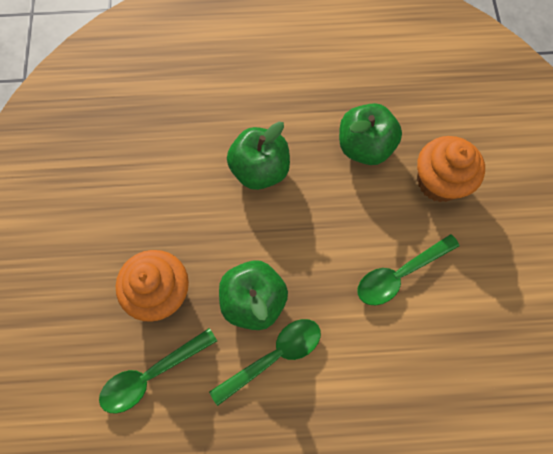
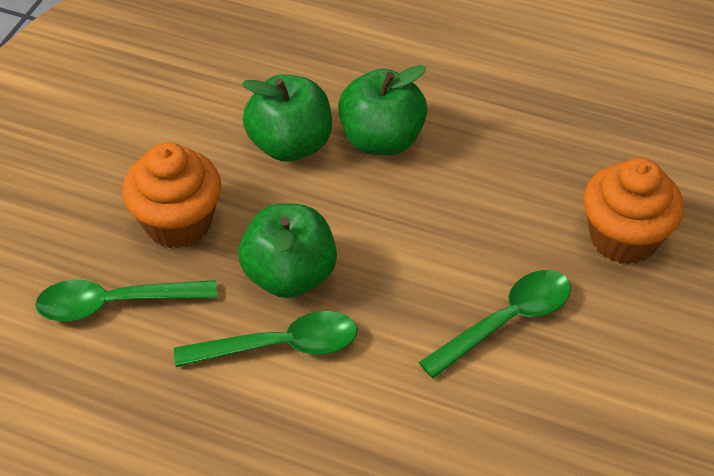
camera: 25 degrees right, 20 degrees down
(364, 147) = (539, 162): green apple -> green apple (290, 144)
(400, 274) = (506, 321): green spoon -> green spoon turned 150 degrees clockwise

